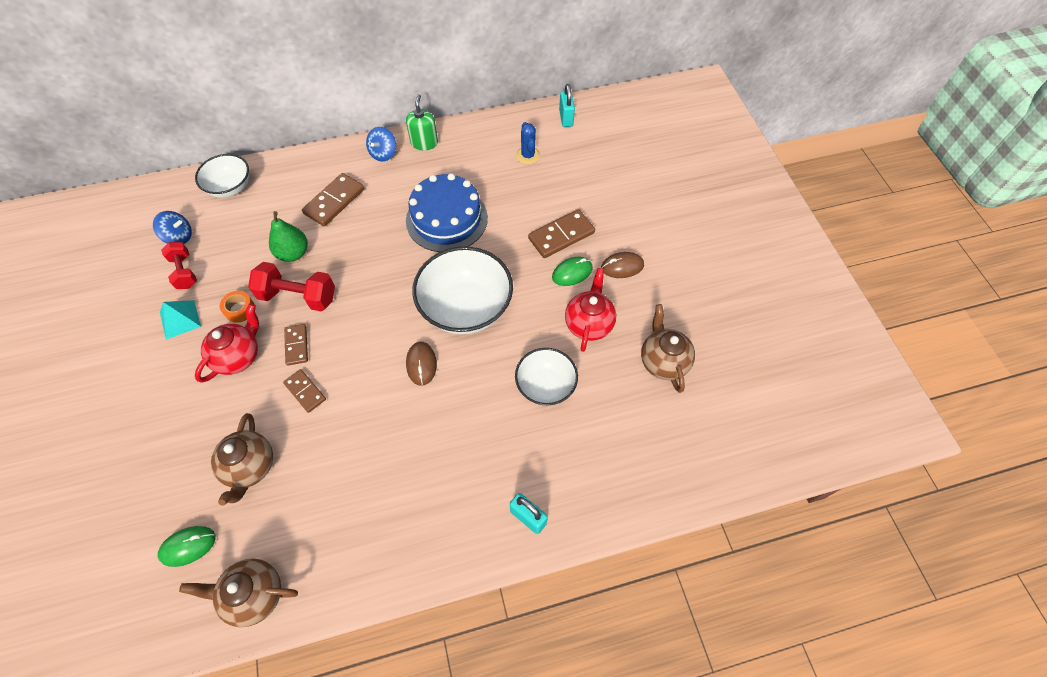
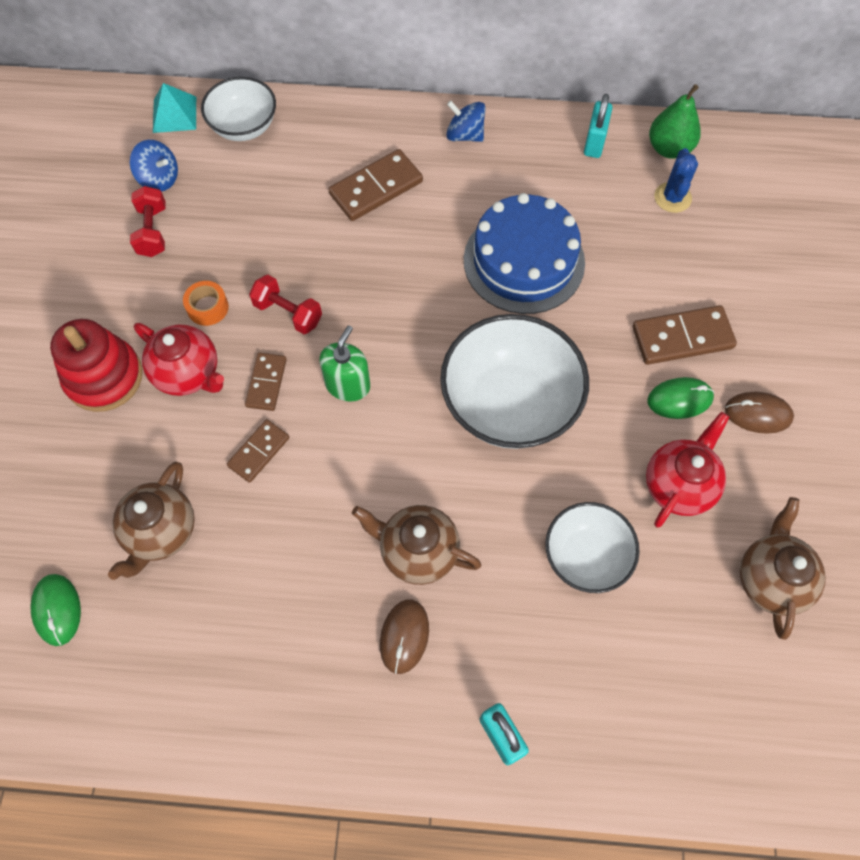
camera: 20 degrees right, 5 degrees up
(177, 378) = (104, 377): none -> red stacking toy
(180, 319) = (129, 297): turquoise pyramid -> turquoise pyramid (174, 114)
(188, 546) = (57, 610): green mouse -> green mouse turned 75 degrees clockwise
(239, 356) = (188, 373): red teapot -> red teapot turned 75 degrees clockwise
(254, 594) = (119, 704): brown teapot -> brown teapot (418, 551)
(293, 253) = (299, 248): green pear -> green pear (669, 148)
(298, 296) = (288, 313): red dumbbell -> red dumbbell, size x0.65
(305, 391) = (258, 452): brown domino -> brown domino turned 60 degrees clockwise
(383, 153) = (465, 135): blue spinning top -> blue spinning top turned 75 degrees clockwise
(421, 364) = (423, 465): brown mouse -> brown mouse (404, 636)
(424, 143) = (527, 134): green soap dispenser -> green soap dispenser (347, 384)
(566, 118) = (749, 154): turquoise padlock -> turquoise padlock (594, 143)

